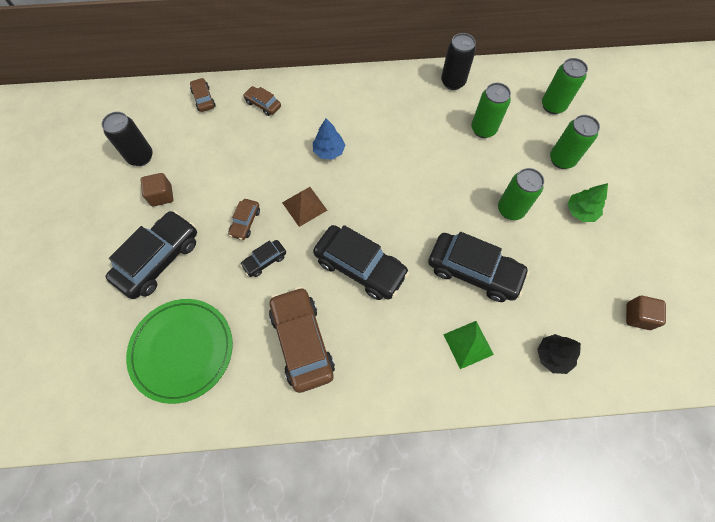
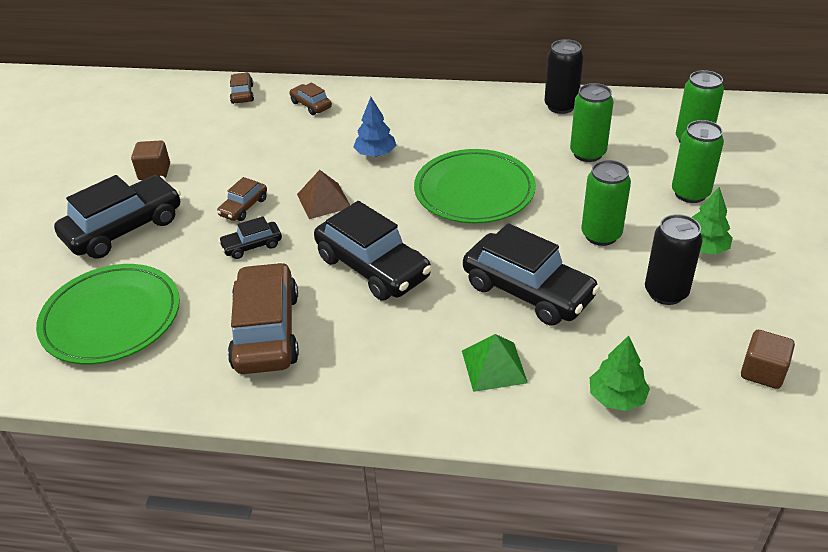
camera: 15 degrees right, 25 degrees down
(140, 157) = (146, 136): black can -> black can (666, 292)
(412, 179) = (474, 191): none -> green plate
(553, 356) = (616, 397): black tree -> green tree

